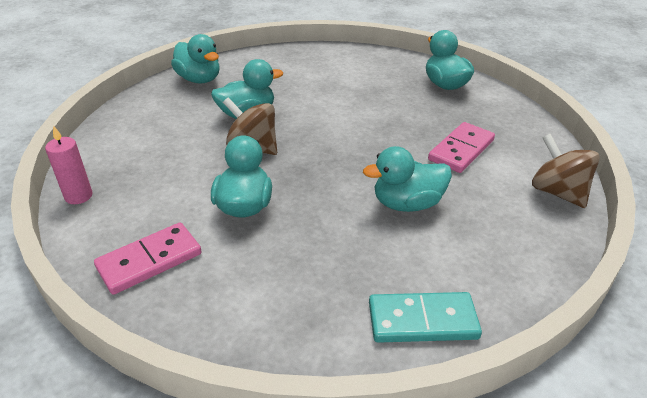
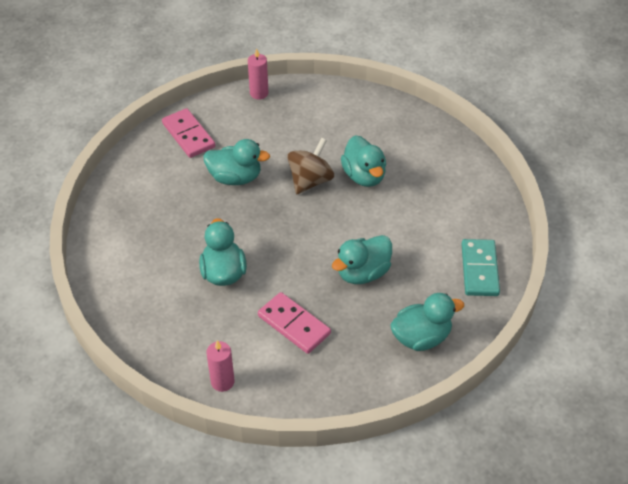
camera: 95 degrees right, 10 degrees up
(199, 79) = (430, 140): turquoise duck -> turquoise duck (363, 273)
(422, 321) = (109, 263): turquoise domino -> turquoise domino (479, 269)
(557, 192) = (222, 382): brown spinning top -> pink candle

